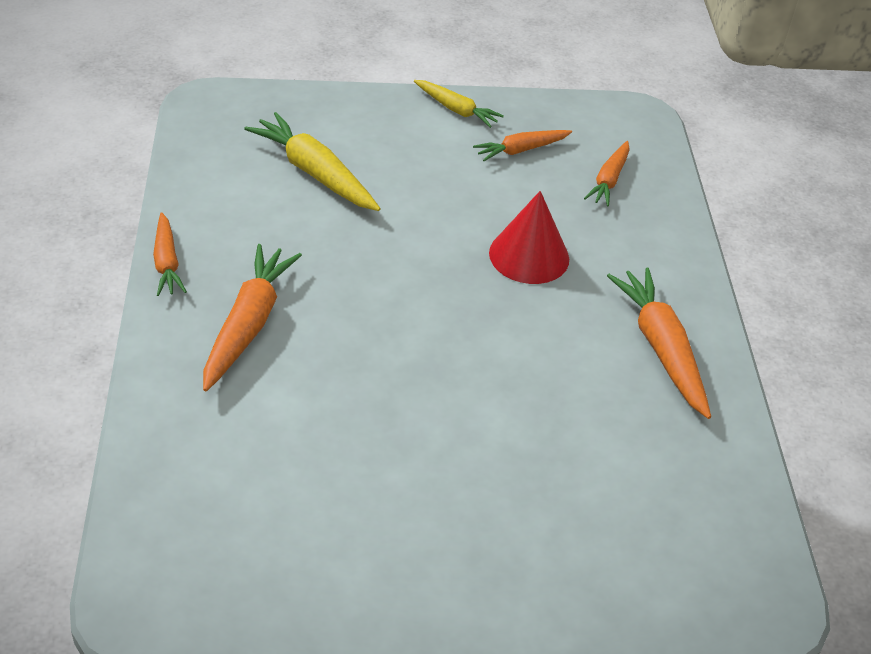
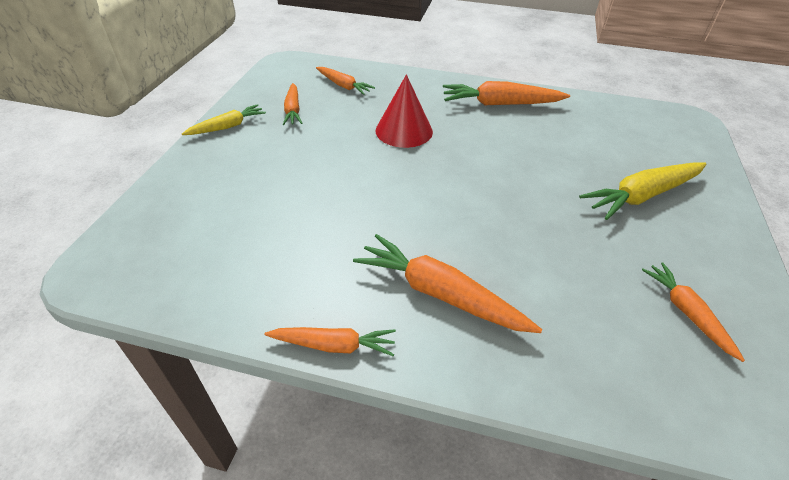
camera: 70 degrees left, 0 degrees up
(282, 536) = (686, 312): none -> orange carrot
(314, 173) = (256, 215): yellow carrot -> yellow carrot (641, 196)

